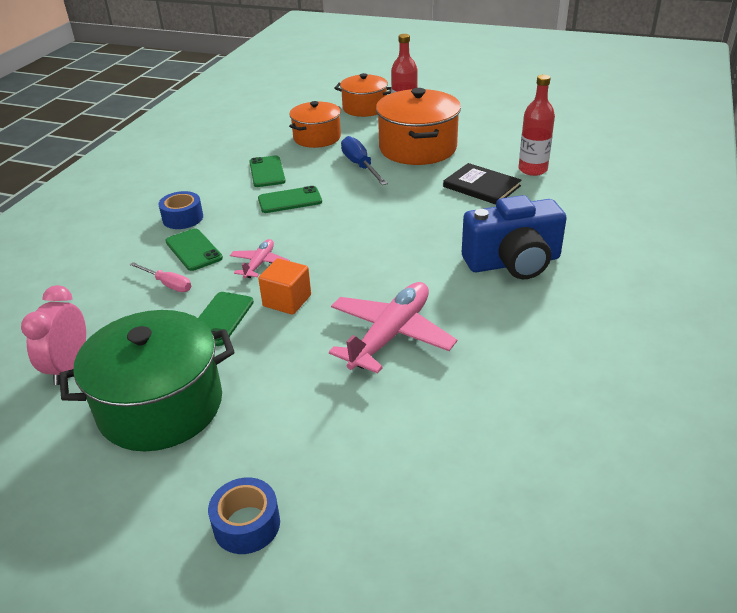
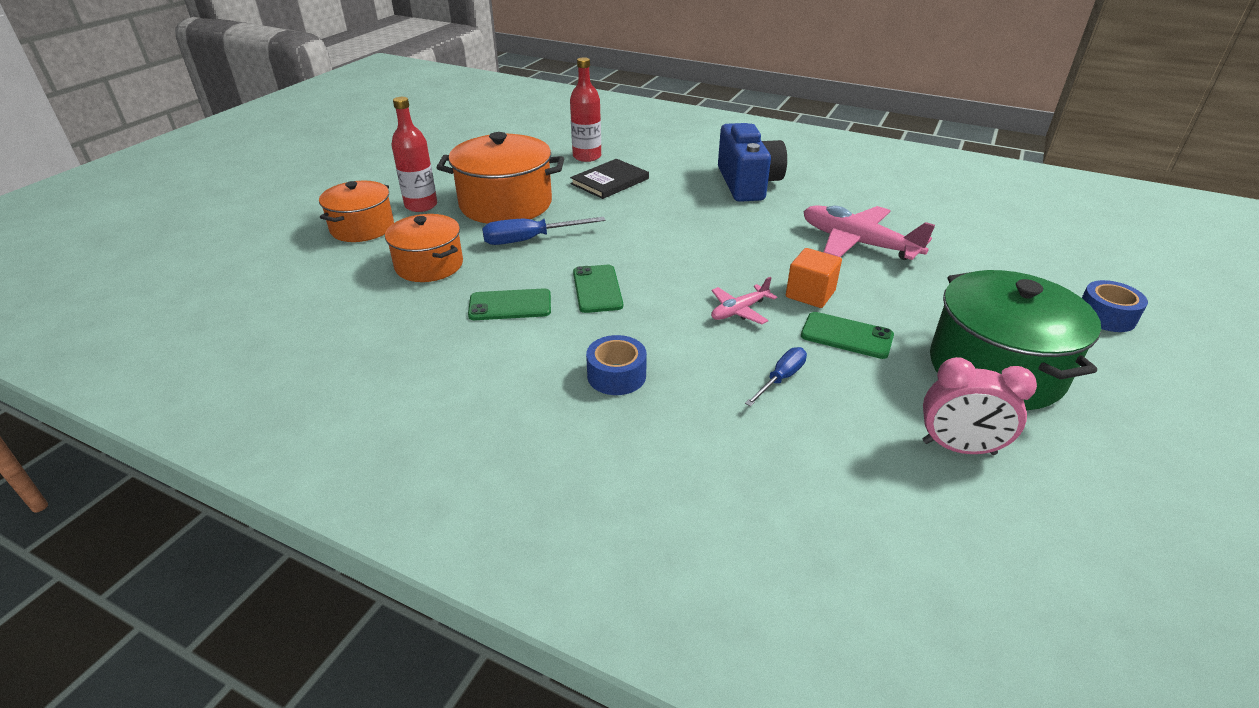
camera: 85 degrees left, 0 degrees up
(168, 284) = (781, 378): pink screwdriver -> blue screwdriver
(193, 250) = (703, 361): green phone -> none
(259, 263) = (739, 311): pink plane -> pink plane turned 60 degrees counterclockwise

